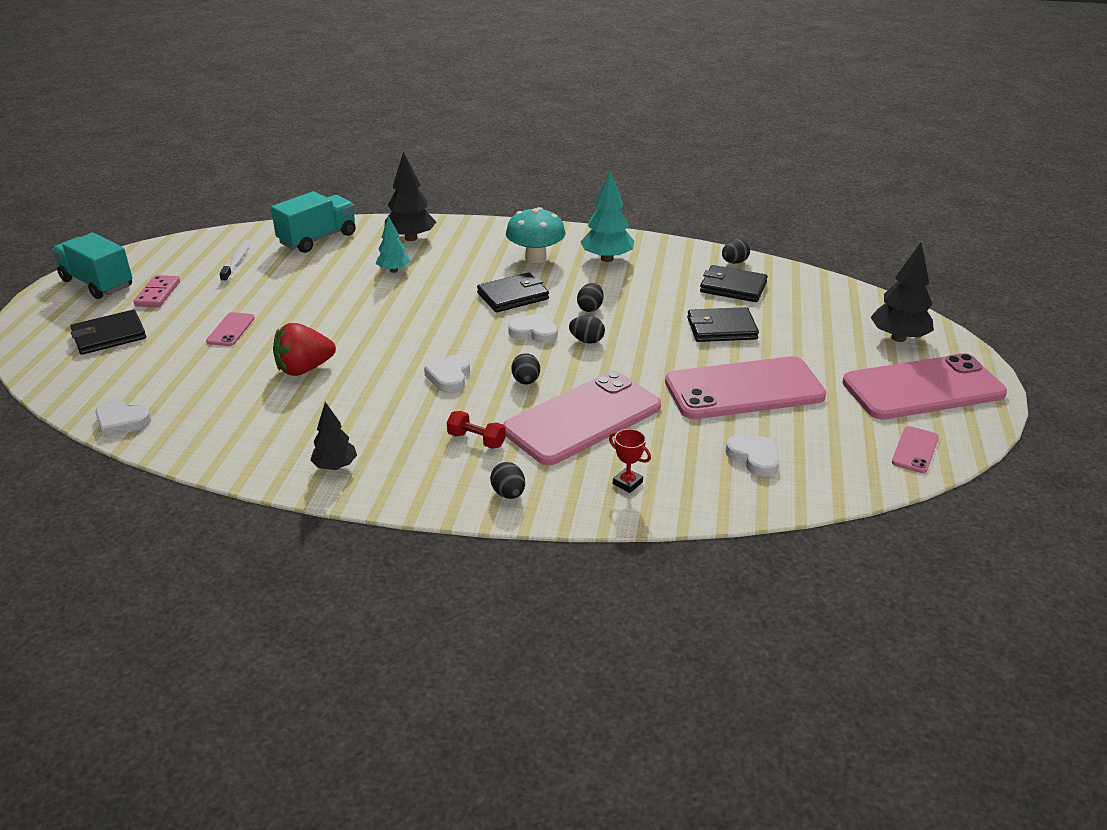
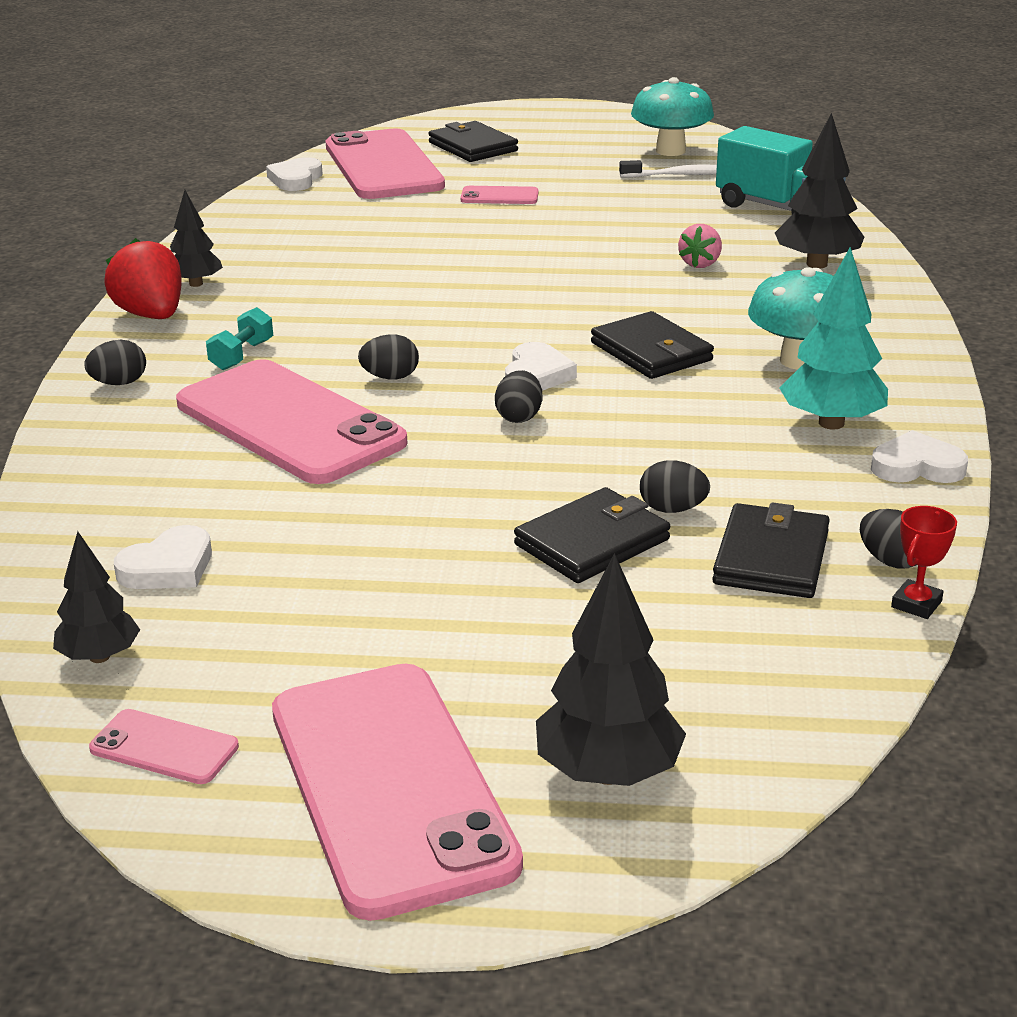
camera: 85 degrees right, 5 degrees down
(97, 283) = (593, 123): turquoise truck -> none
(158, 294) = (578, 151): pink domino -> none
(185, 261) = (670, 151): none -> turquoise mushroom
(304, 369) = (410, 244): red strawberry -> red strawberry (151, 315)
(393, 270) = (700, 264): turquoise tree -> pink strawberry
(449, 377) = (398, 326): white heart -> white heart (917, 466)
(476, 440) = (242, 355): red dumbbell -> turquoise dumbbell
(590, 308) = (631, 415): black egg -> black egg (672, 509)
(627, 483) = (123, 461): red trophy -> red trophy (916, 604)
(721, 328) = (592, 542): black wallet -> black wallet turned 60 degrees clockwise
(744, 389) = (376, 562): pink phone -> pink phone (383, 166)
(845, 476) = (99, 657): none -> black tree

